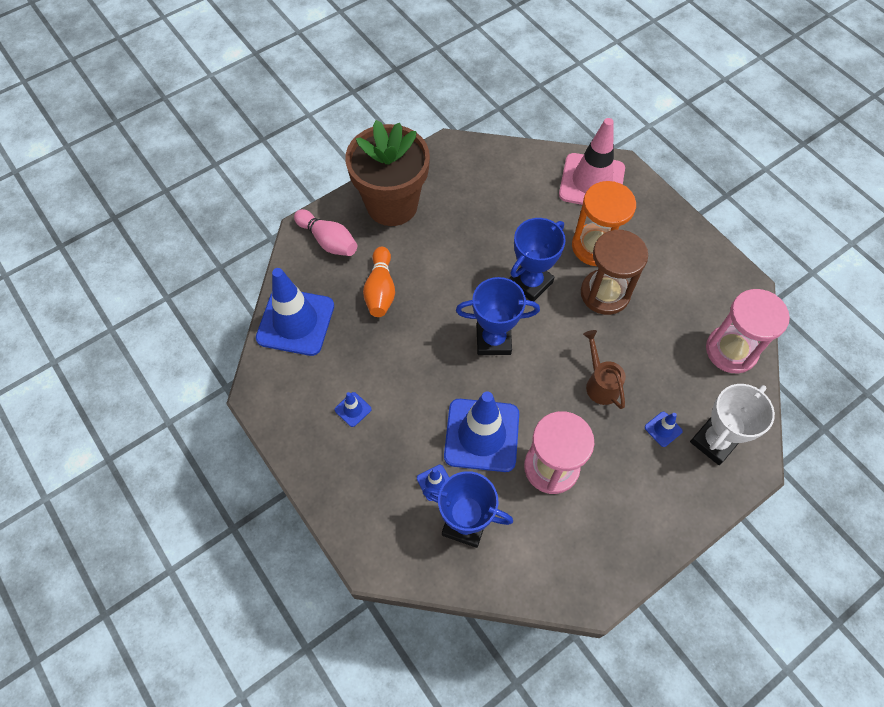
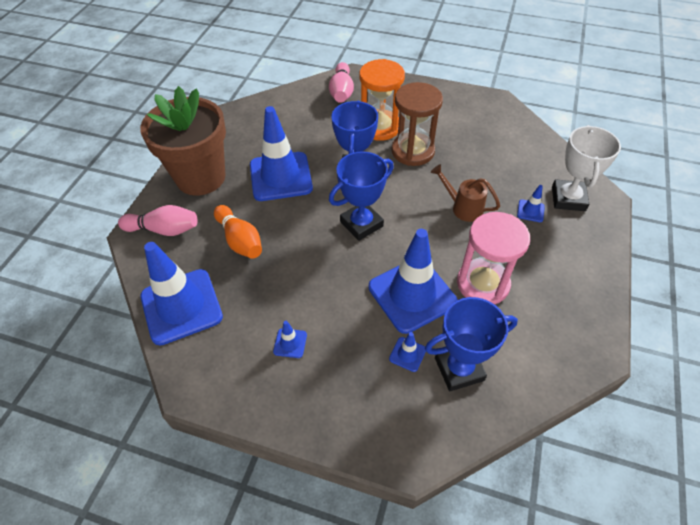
camera: 35 degrees left, 10 degrees down
(460, 246) = (280, 176): none -> blue traffic cone
(591, 182) = (341, 92): pink traffic cone -> pink bowling pin
(731, 350) = (524, 140): pink hourglass -> none

